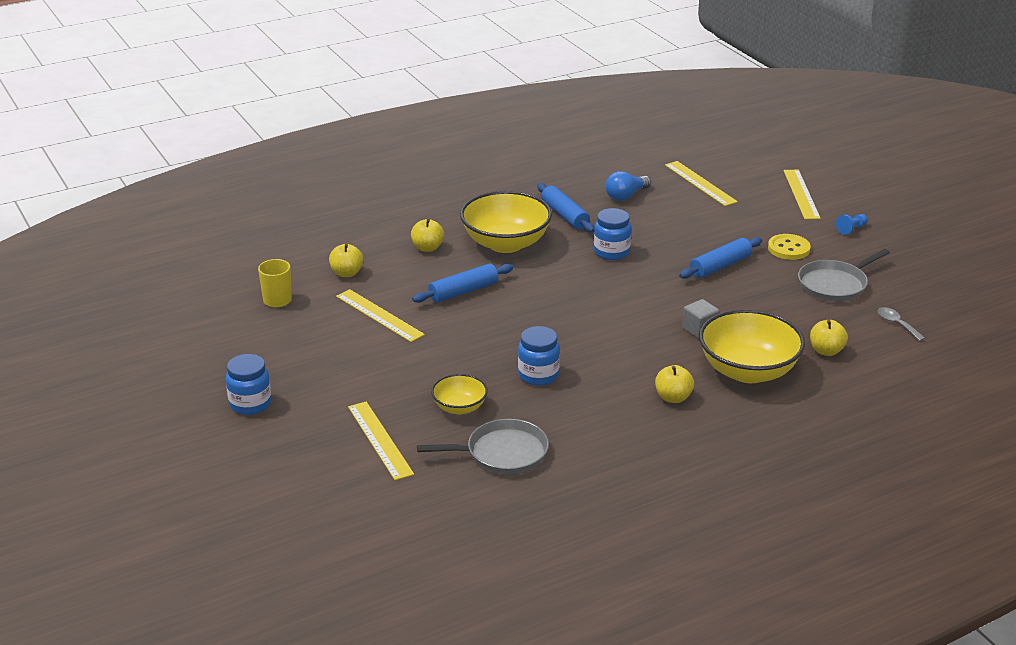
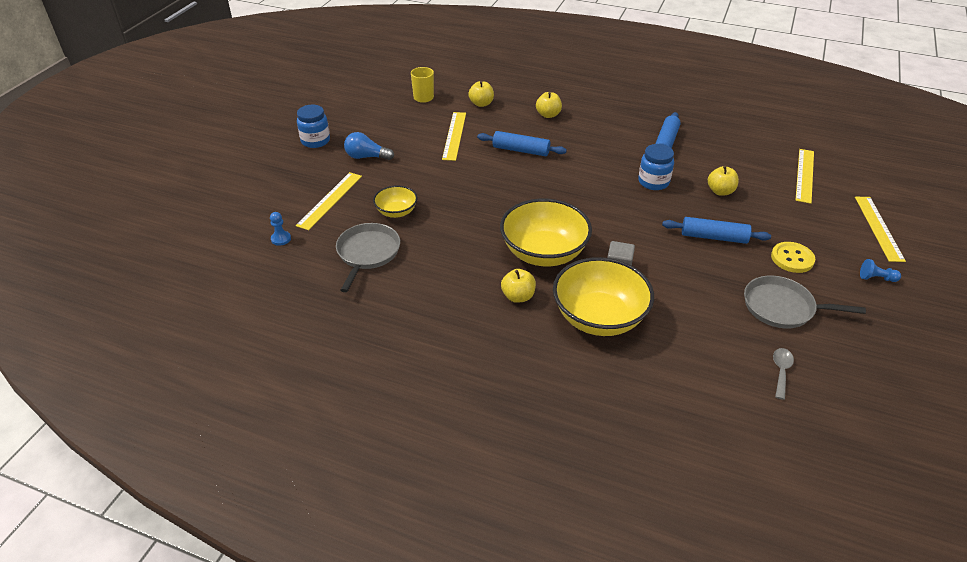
camera: 50 degrees right, 10 degrees up
(404, 498) = (281, 239): none -> blue pawn
(502, 453) = (367, 253): grey pan -> grey pan turned 120 degrees counterclockwise
(506, 243) = (597, 138): yellow bowl -> yellow bowl (543, 253)
(538, 375) = (469, 224): blue jar -> none
(626, 196) = (731, 153): blue light bulb -> blue light bulb (366, 157)
(801, 194) = (878, 228): yellow ruler -> yellow ruler turned 45 degrees counterclockwise
(826, 351) = (683, 347): yellow apple -> yellow apple (720, 191)

